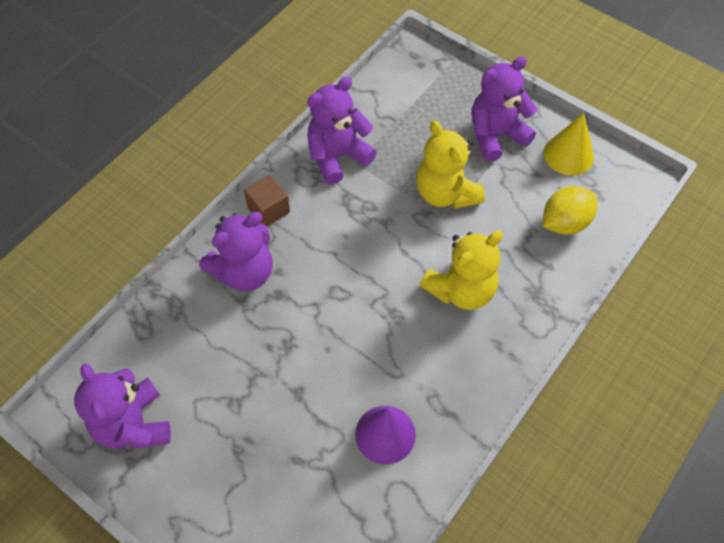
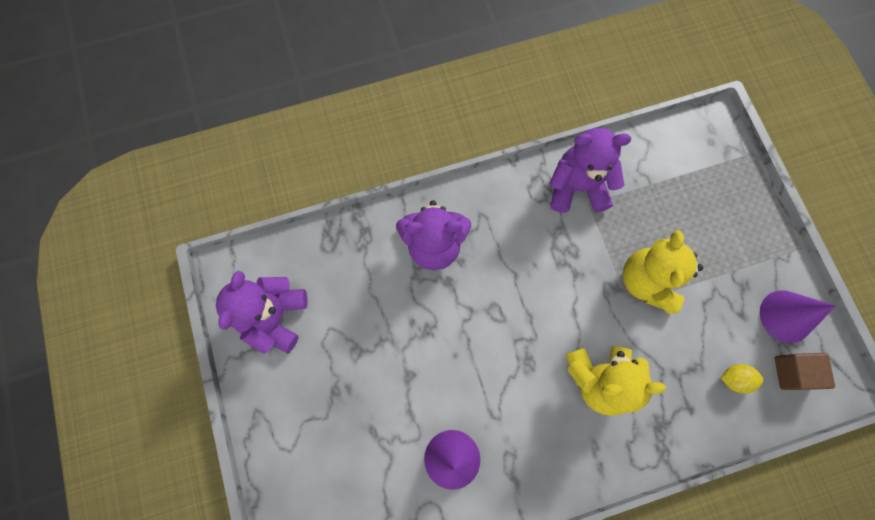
camera: 35 degrees right, 15 degrees up
(269, 210) = (488, 201): brown cube -> brown cube (792, 372)
(496, 135) = (731, 254): purple teddy bear -> none
(564, 223) = (734, 379): yellow lemon -> yellow lemon, size x0.60
(568, 155) = (786, 316): yellow cone -> purple cone

